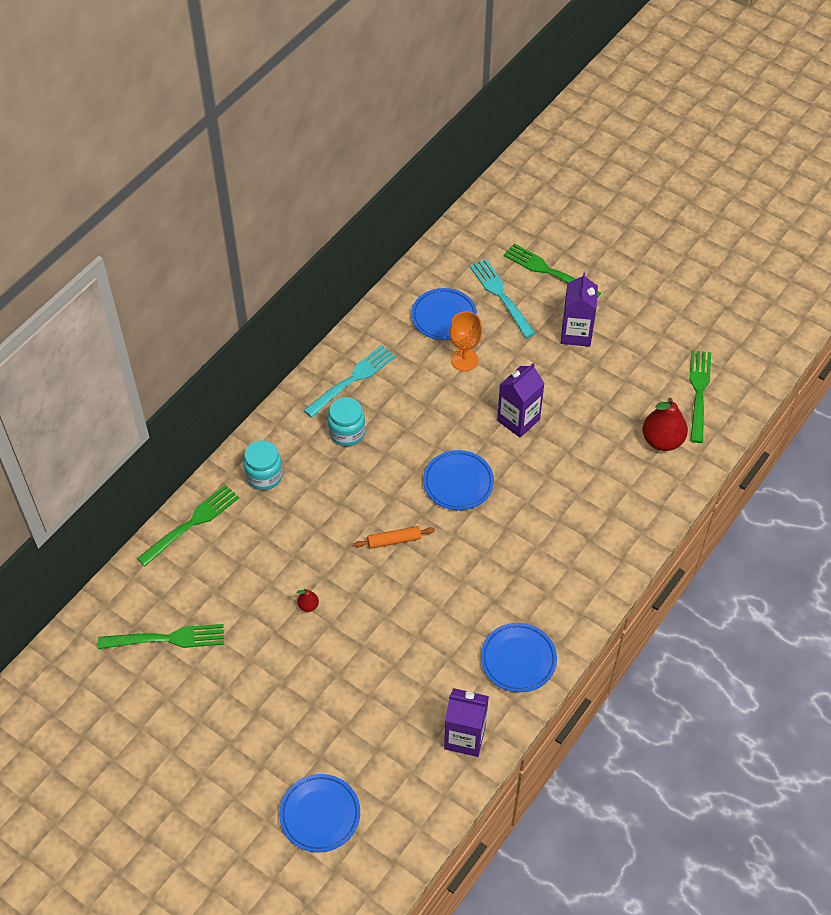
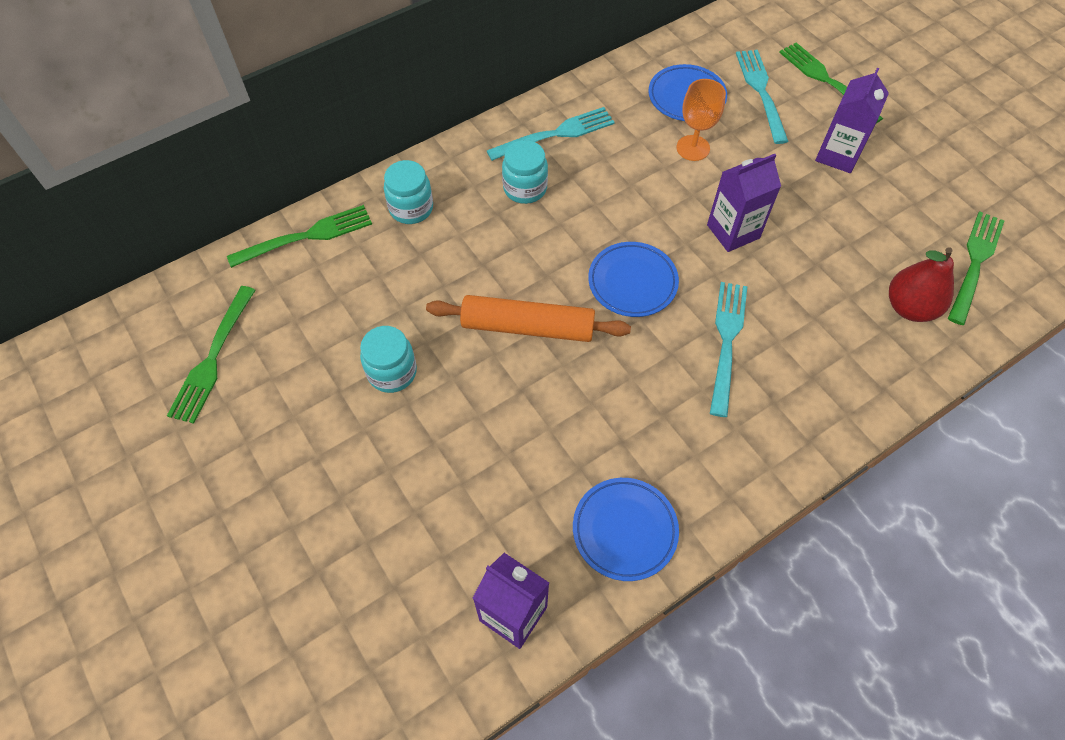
camera: 20 degrees right, 5 degrees up
(167, 639) = (213, 358): green fork -> green fork turned 90 degrees clockwise
(308, 605) = (392, 372): red pear -> turquoise jar
(320, 815) = (281, 653): blue plate -> none
(394, 540) = (527, 326): orange rolling pin -> orange rolling pin, size x1.93
(542, 506) = (726, 342): none -> turquoise fork

